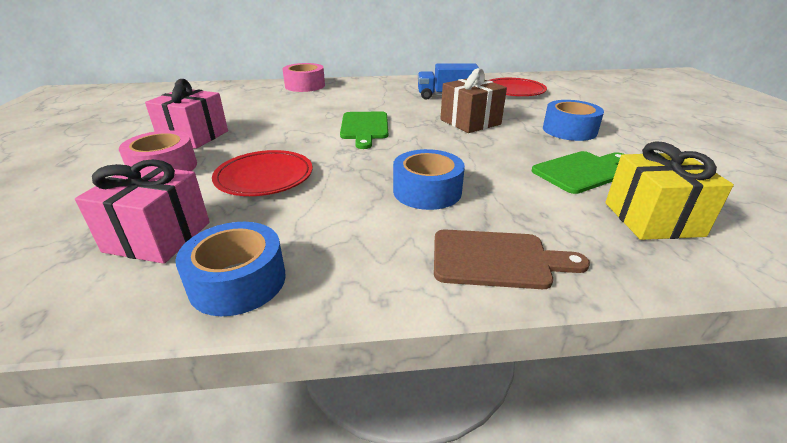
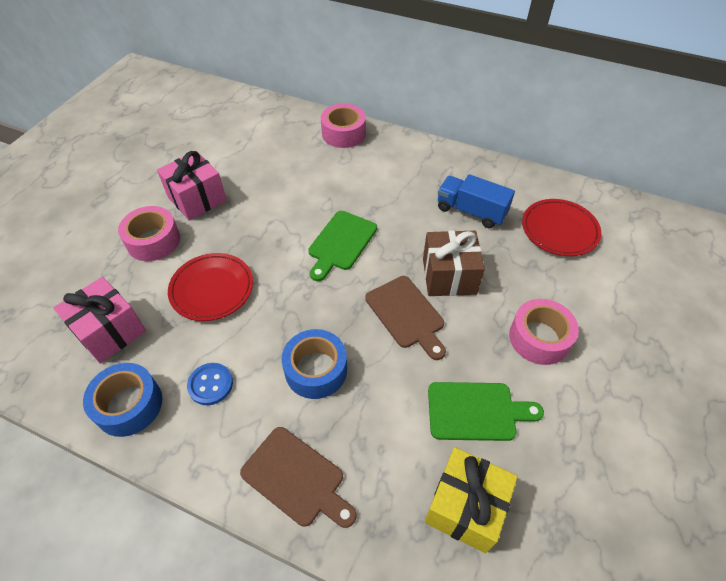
camera: 30 degrees right, 20 degrees up
(329, 233) = (210, 384): none -> blue button
(464, 145) = (406, 314): none -> brown cutting board
(569, 130) = (539, 338): blue tape -> pink tape

